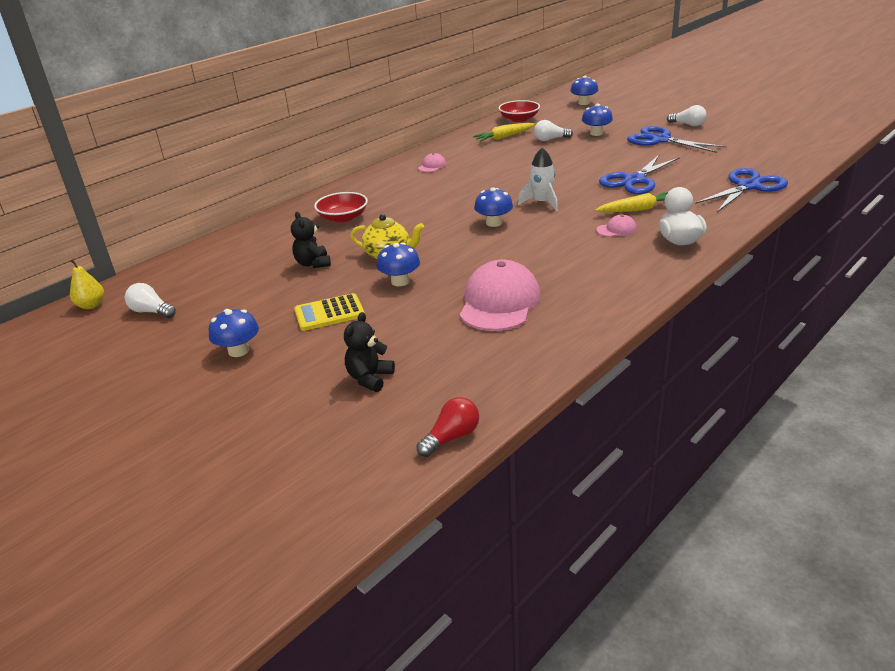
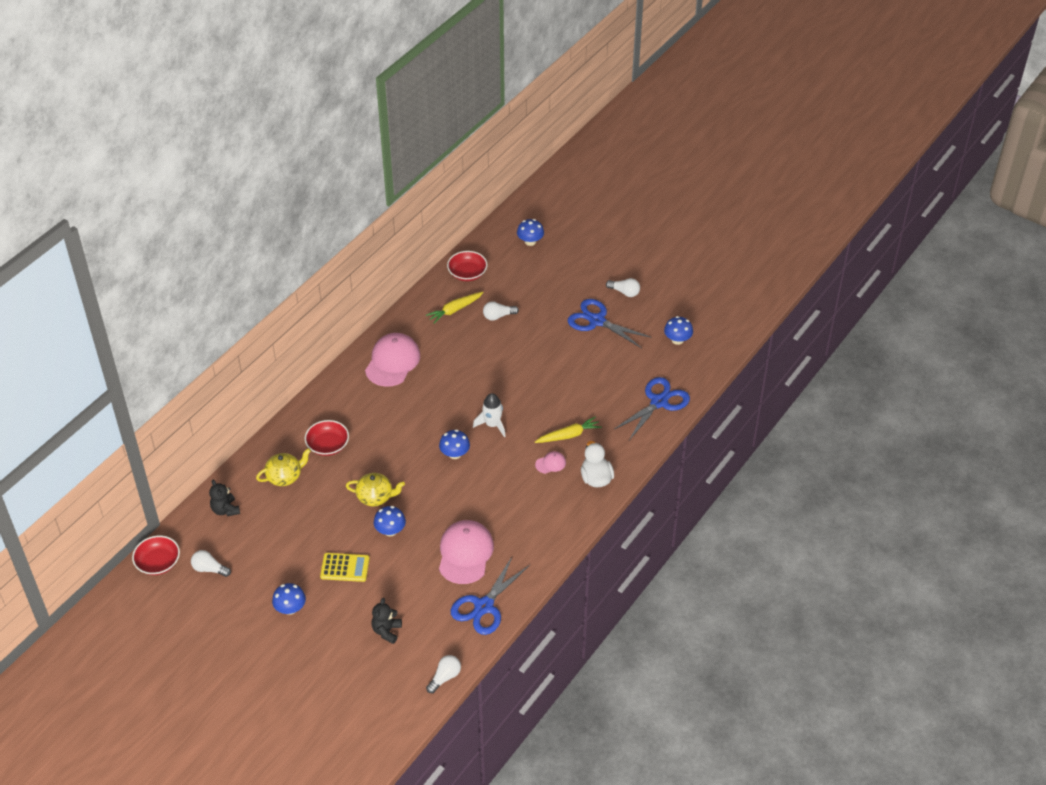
camera: 10 degrees left, 15 degrees up
(91, 305) = (158, 562): yellow pear -> red bowl
(283, 239) = (285, 477): none -> yellow teapot
(313, 263) = (318, 509): black teddy bear -> black teddy bear (225, 510)
(329, 313) = (345, 567): yellow calculator -> yellow calculator turned 150 degrees counterclockwise
(432, 166) = (392, 362): pink cap -> pink cap, size x2.23
(451, 437) = (445, 677): red light bulb -> white light bulb
(596, 133) = (540, 306): blue mushroom -> blue mushroom (677, 340)
(634, 180) = (569, 390): blue scissors -> blue scissors (484, 606)

